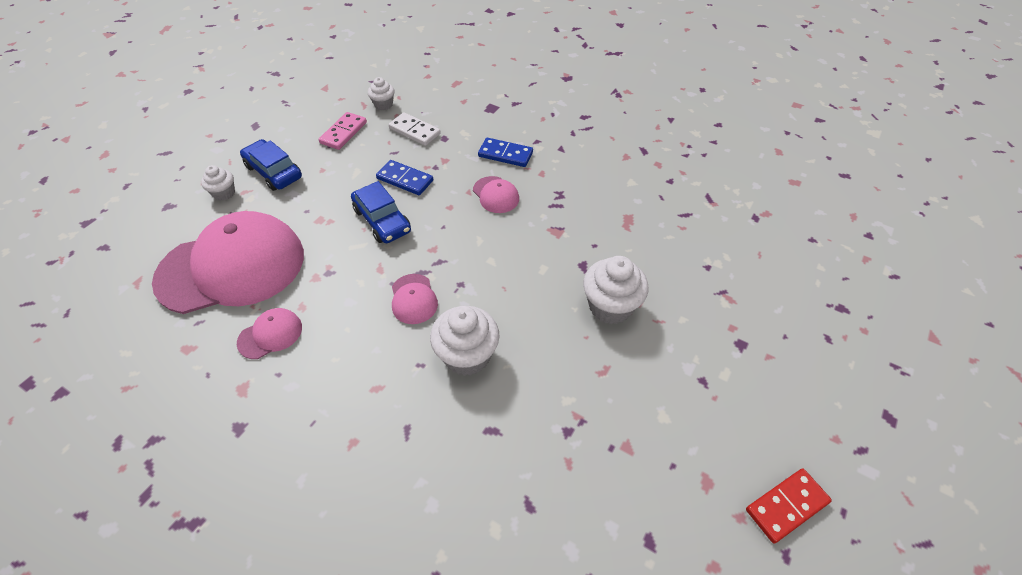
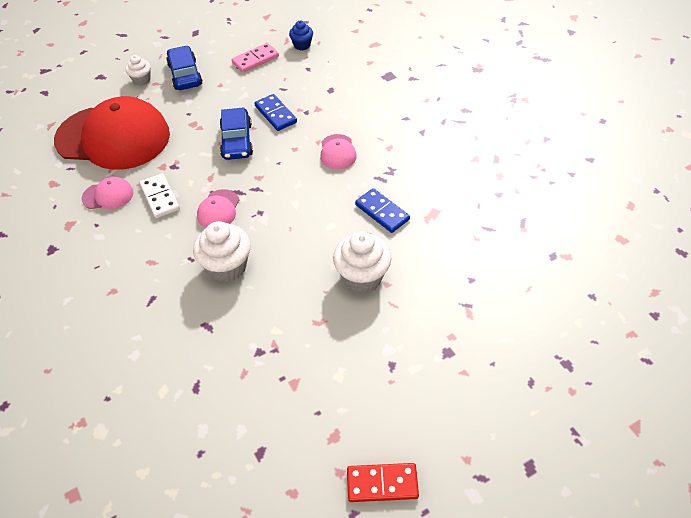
camera: 30 degrees right, 0 degrees up
(232, 267) = (113, 137): pink cap -> red cap
(383, 104) = (302, 45): white cupcake -> blue cupcake
(414, 131) = (311, 76): white domino -> white domino (160, 197)
(505, 154) = (370, 121): blue domino -> blue domino (382, 212)

